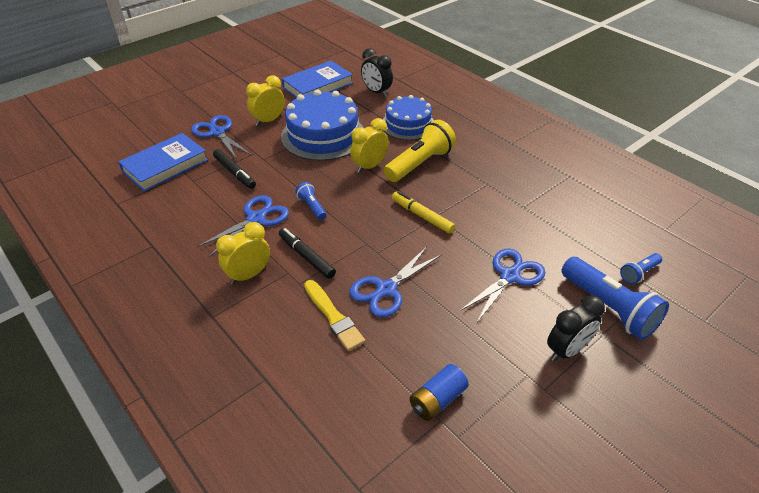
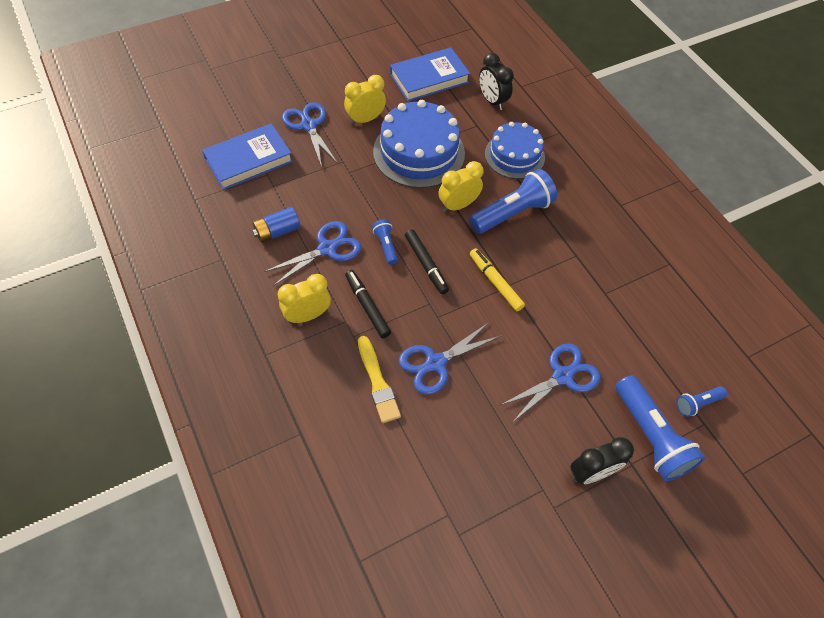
camera: 10 degrees right, 15 degrees up
(235, 173) = (317, 184): black marker -> black marker (426, 264)
(420, 163) = (512, 213): yellow flashlight -> blue flashlight
(437, 400) = (451, 494): blue battery -> blue battery (277, 231)

